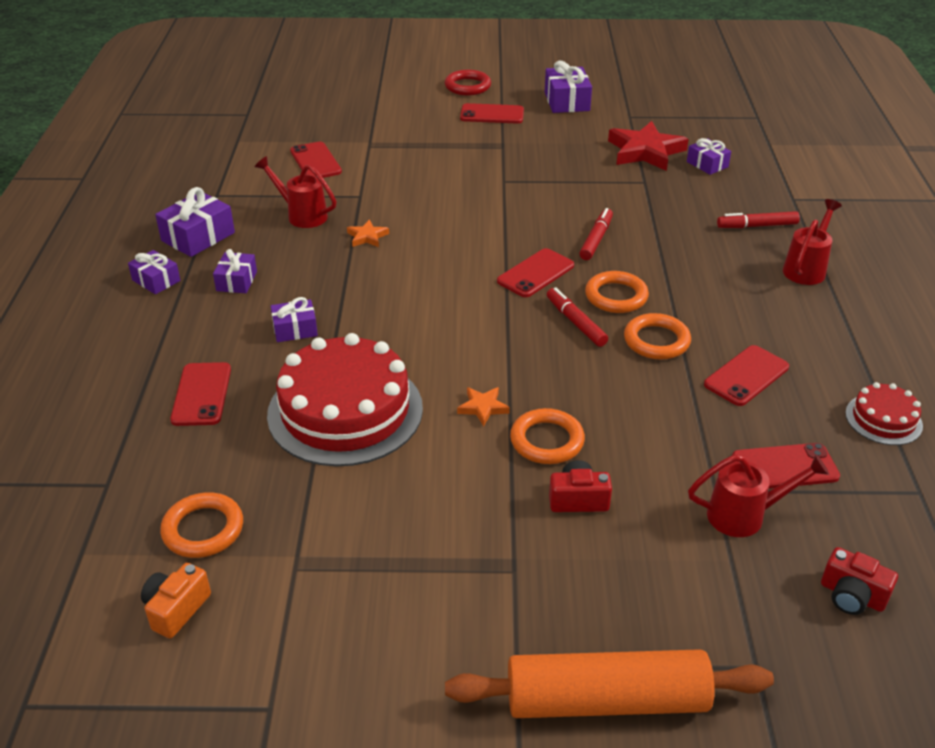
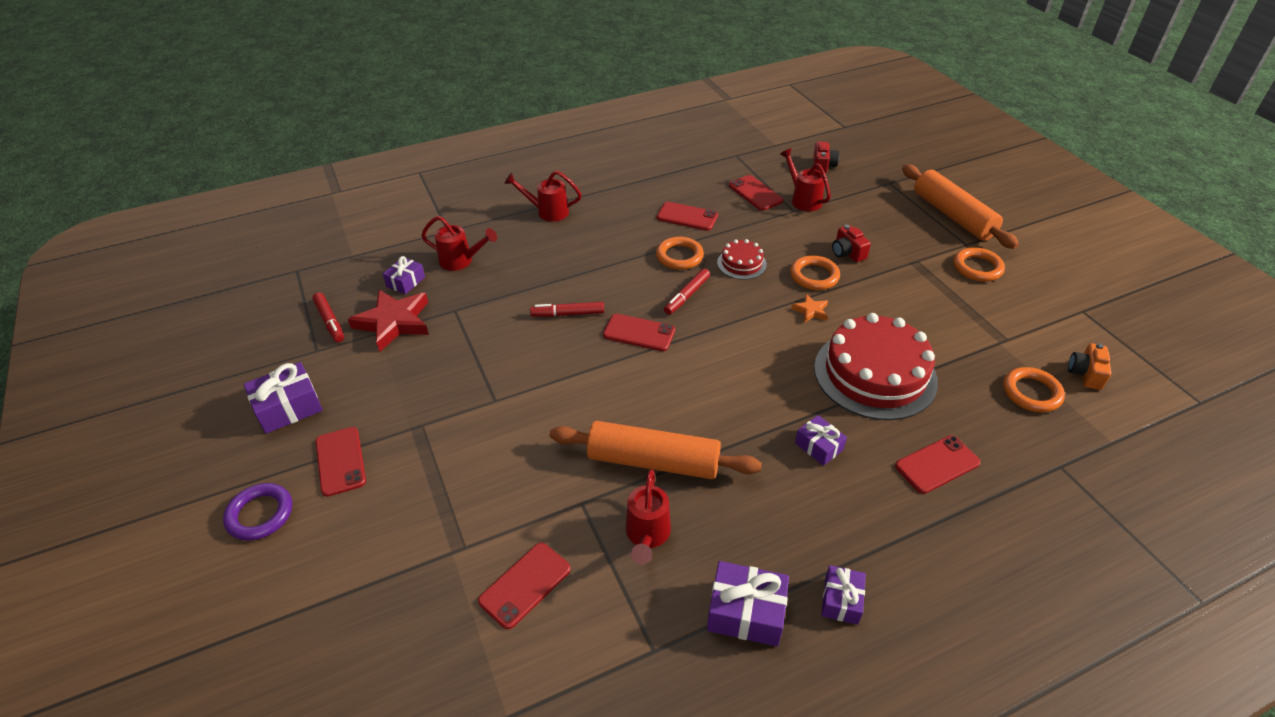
camera: 115 degrees left, 5 degrees up
(176, 609) = (1085, 374): orange camera -> orange camera turned 105 degrees clockwise
(236, 281) = (791, 527): purple gift -> none
(367, 237) = (653, 461): orange star -> orange rolling pin
(467, 86) = (260, 514): red ring -> purple ring
(616, 296) = (641, 285): orange ring -> orange ring (977, 268)
(727, 197) = (461, 261): none -> red watering can
(757, 226) = (500, 240): red marker -> red marker (330, 321)
(883, 419) = (687, 169): red cake -> red cake (741, 263)

